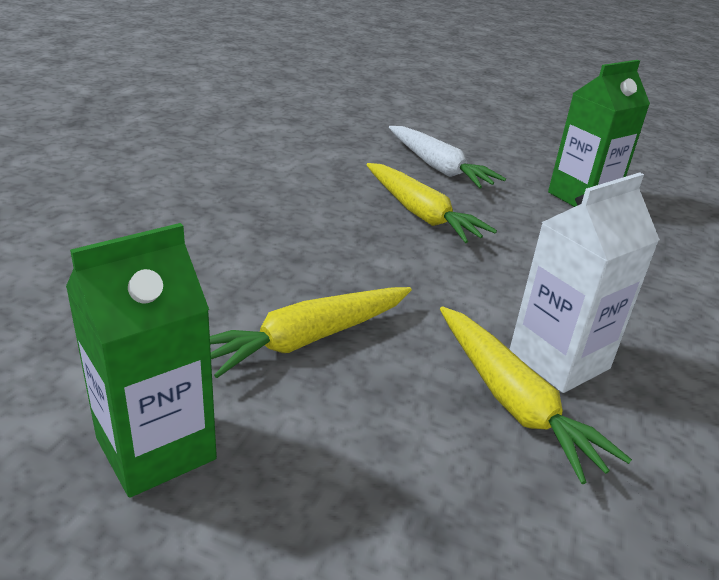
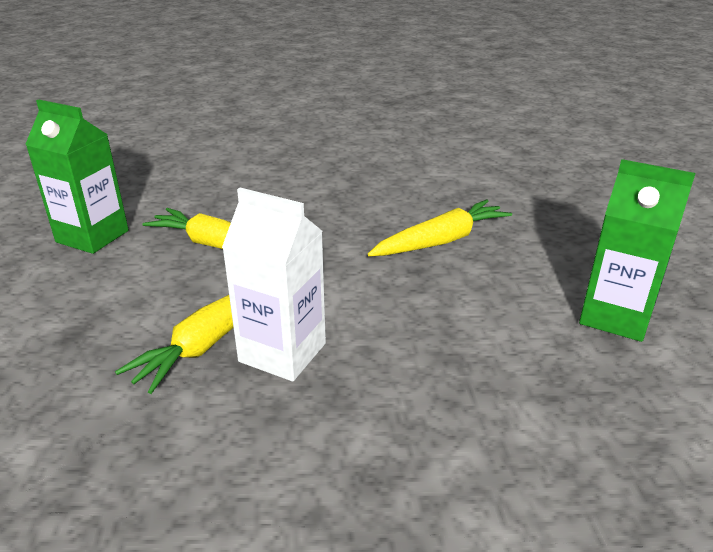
camera: 65 degrees right, 0 degrees up
(420, 213) = (441, 241): yellow carrot -> yellow carrot turned 150 degrees counterclockwise
(438, 167) = (544, 227): white carrot -> none

